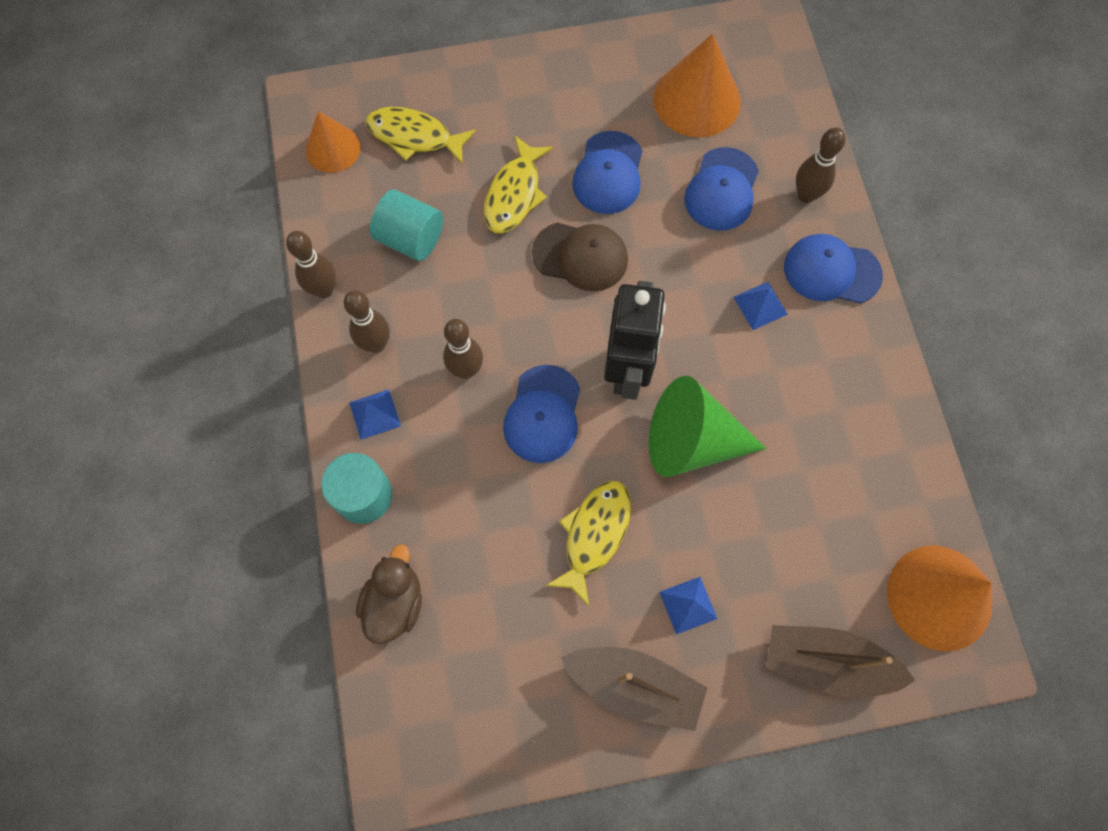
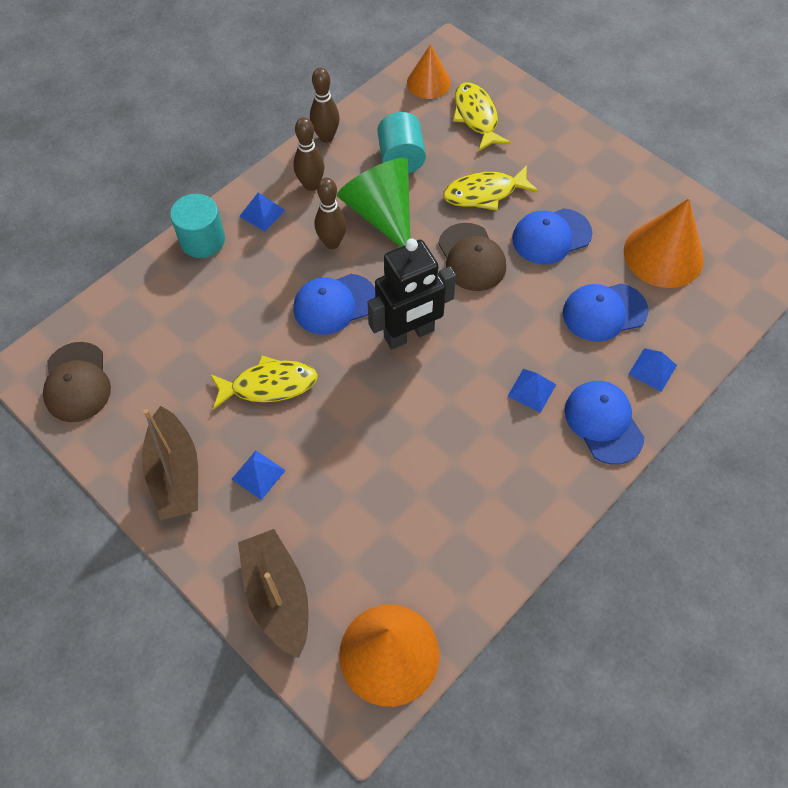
camera: 55 degrees right, 10 degrees down
(394, 602) = (142, 299): brown duck -> none
(453, 730) = (77, 382): none -> brown cap
(692, 441) = (386, 406): green cone -> green cone (381, 214)
(806, 195) = (652, 369): brown bowling pin -> blue pyramid

